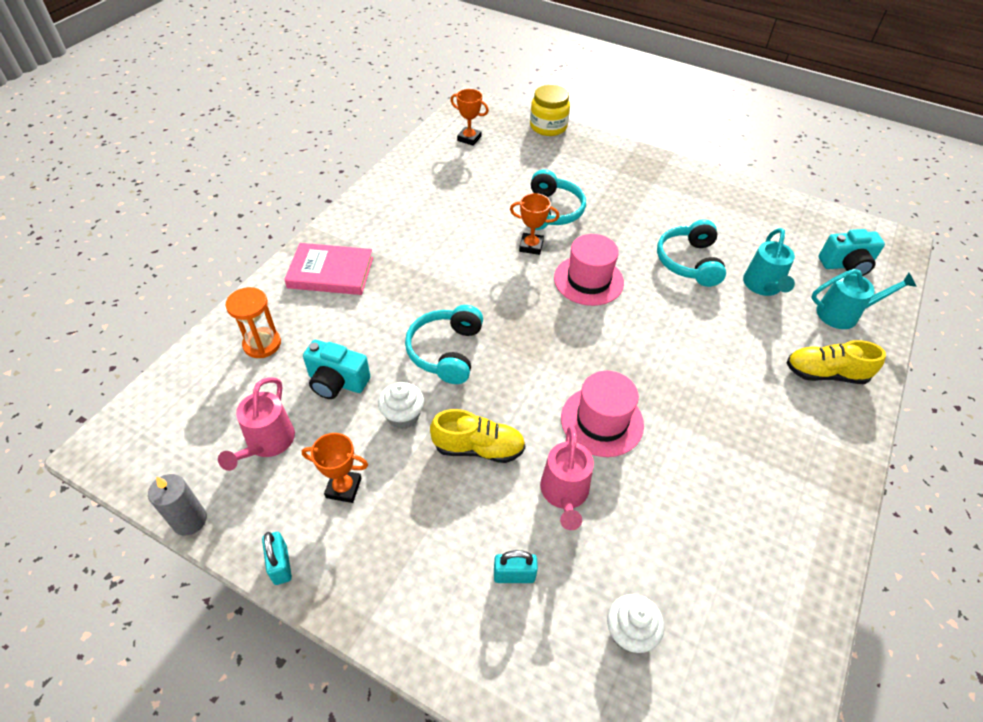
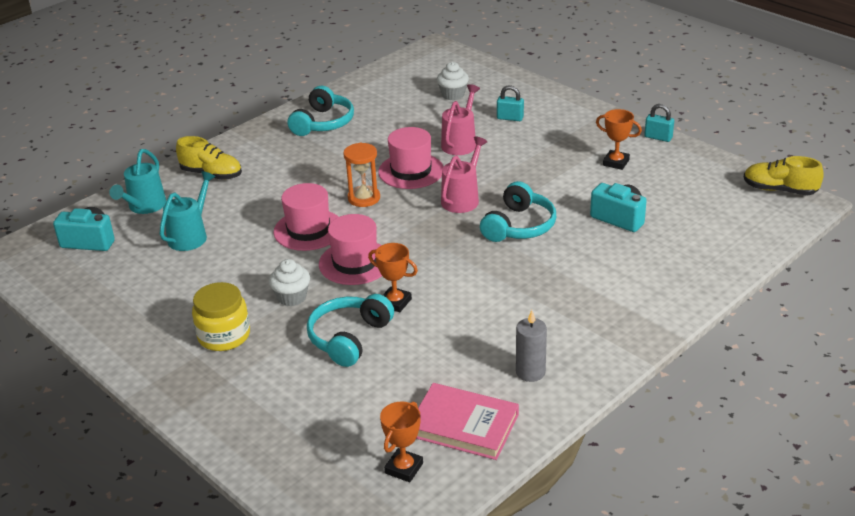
camera: 160 degrees left, 15 degrees down
(190, 520) = (724, 161): grey candle -> grey candle (530, 372)
(262, 344) = (690, 252): orange hourglass -> orange hourglass (364, 198)
(267, 443) = (675, 190): pink watering can -> pink watering can (462, 198)
(280, 565) = (658, 137): turquoise padlock -> turquoise padlock turned 60 degrees counterclockwise
(331, 272) = (624, 305): pink book -> pink book (464, 425)
(403, 416) = (566, 192): white cupcake -> white cupcake (292, 297)
(469, 138) = (404, 468): orange trophy -> orange trophy turned 75 degrees clockwise
(478, 448) = (512, 169): yellow shoe -> yellow shoe (779, 190)
(548, 127) = (270, 472): yellow jar -> yellow jar (224, 336)
(658, 311) = (308, 230): none -> pink hat
(689, 262) = (240, 265): turquoise headphones -> turquoise headphones (323, 123)
(844, 314) = (144, 207): turquoise watering can -> turquoise watering can turned 90 degrees counterclockwise

